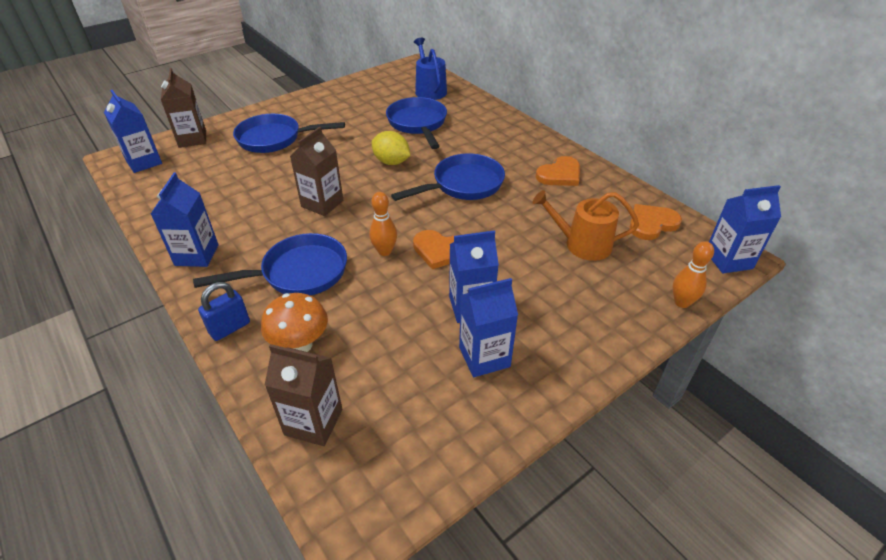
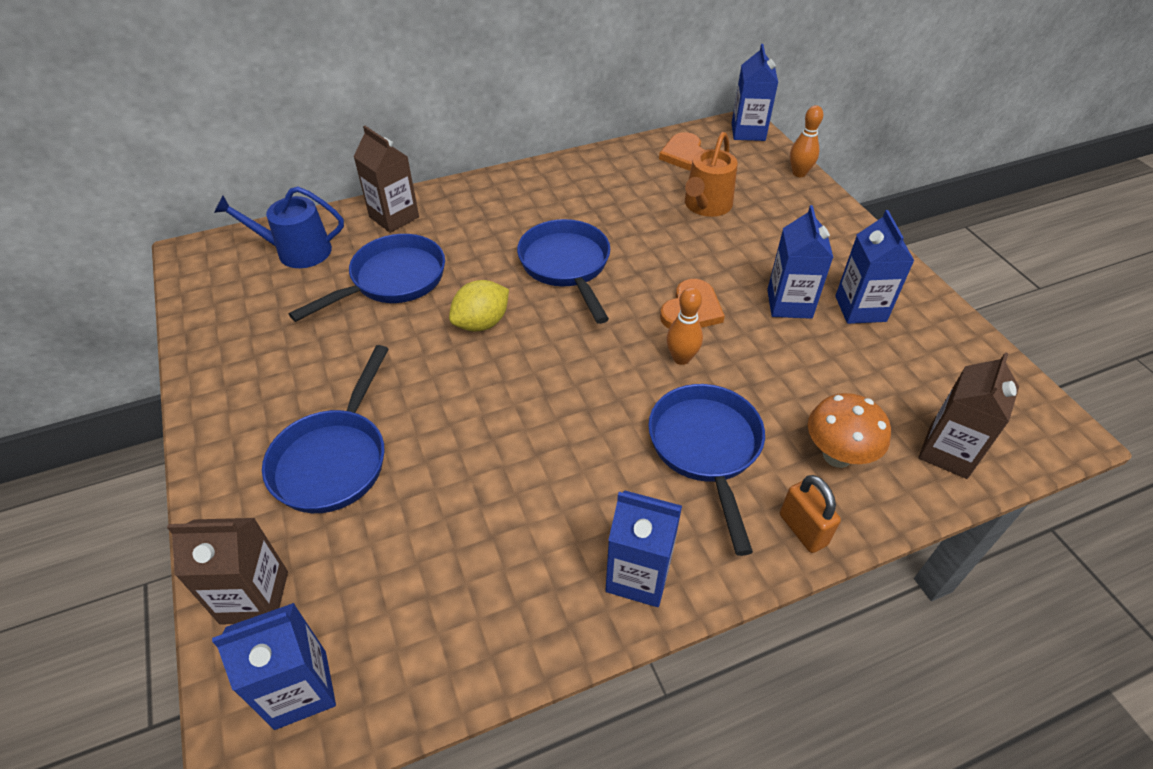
camera: 75 degrees left, 5 degrees up
(230, 328) = (803, 529): blue padlock -> orange padlock
(322, 204) = (556, 410): brown carton -> brown carton (394, 217)
(418, 124) = (392, 280): blue pan -> blue pan turned 135 degrees clockwise
(560, 174) = (577, 188): orange heart -> none

